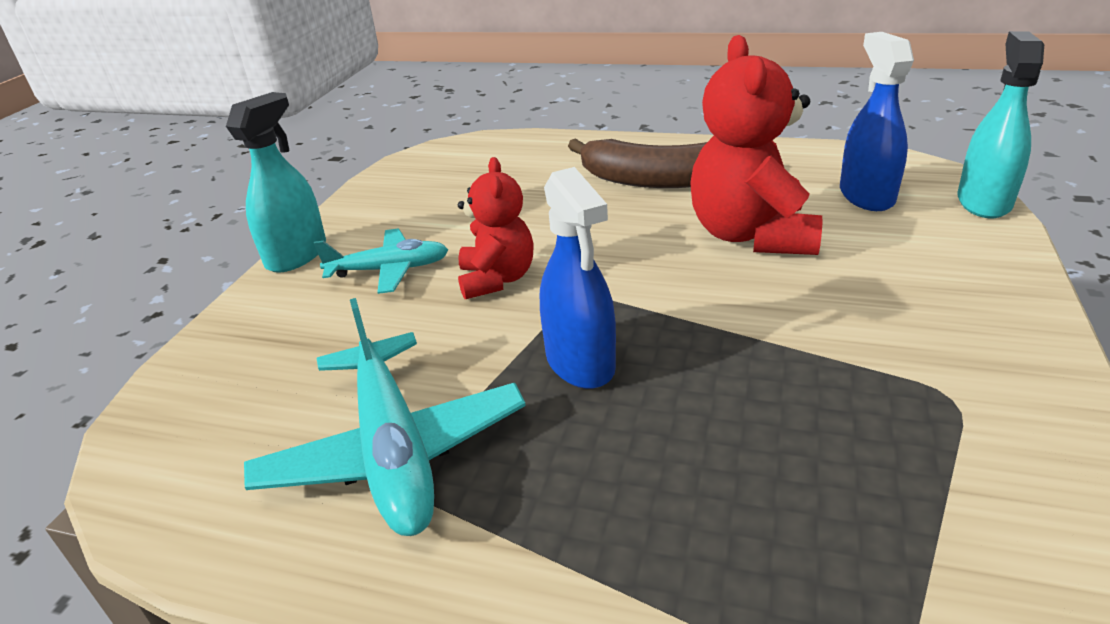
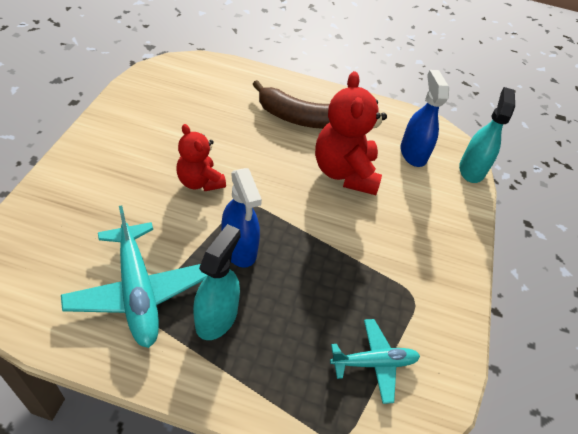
camera: 10 degrees left, 15 degrees up
(297, 255) = (81, 141): turquoise spray bottle -> turquoise spray bottle (217, 317)
(389, 270) = (138, 164): turquoise plane -> turquoise plane (374, 363)
(497, 279) = (200, 182): red teddy bear -> red teddy bear turned 150 degrees clockwise

